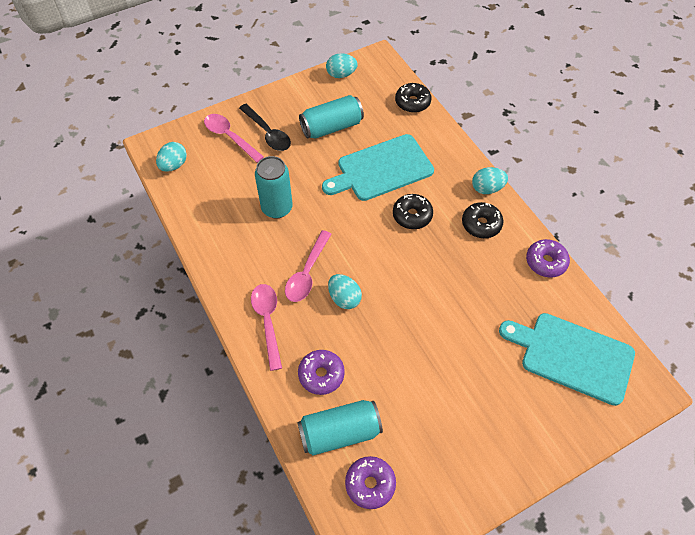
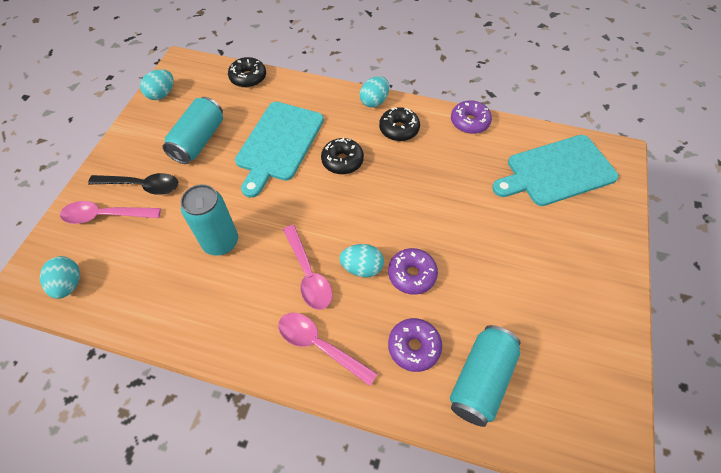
camera: 45 degrees left, 0 degrees up
(370, 484) = (548, 397): purple donut -> purple donut (412, 274)

